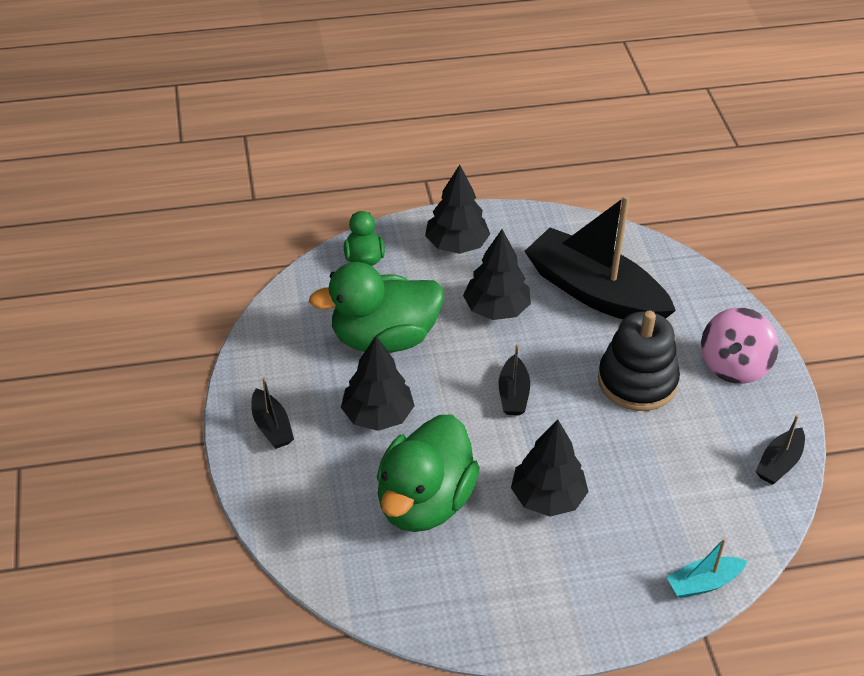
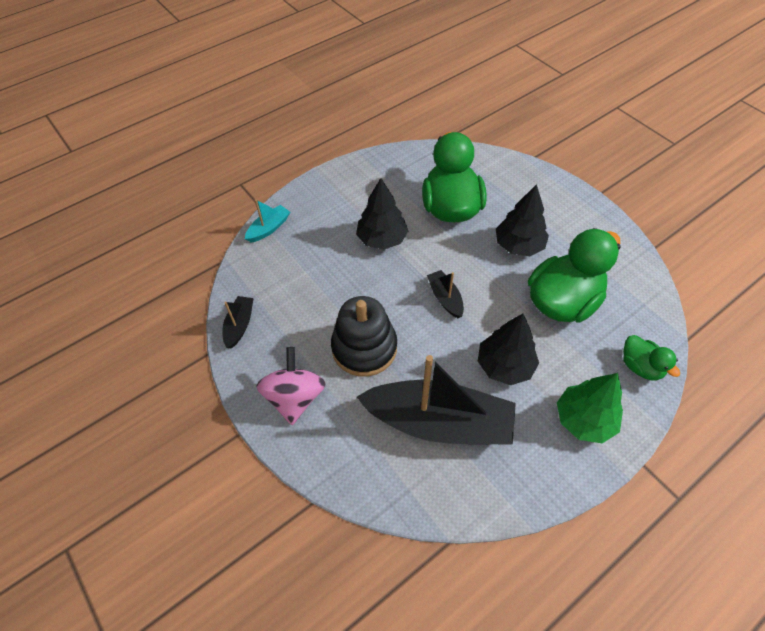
camera: 155 degrees right, 10 degrees up
(271, 426) = (572, 212): black boat -> none
(456, 245) = (584, 419): black tree -> green tree

